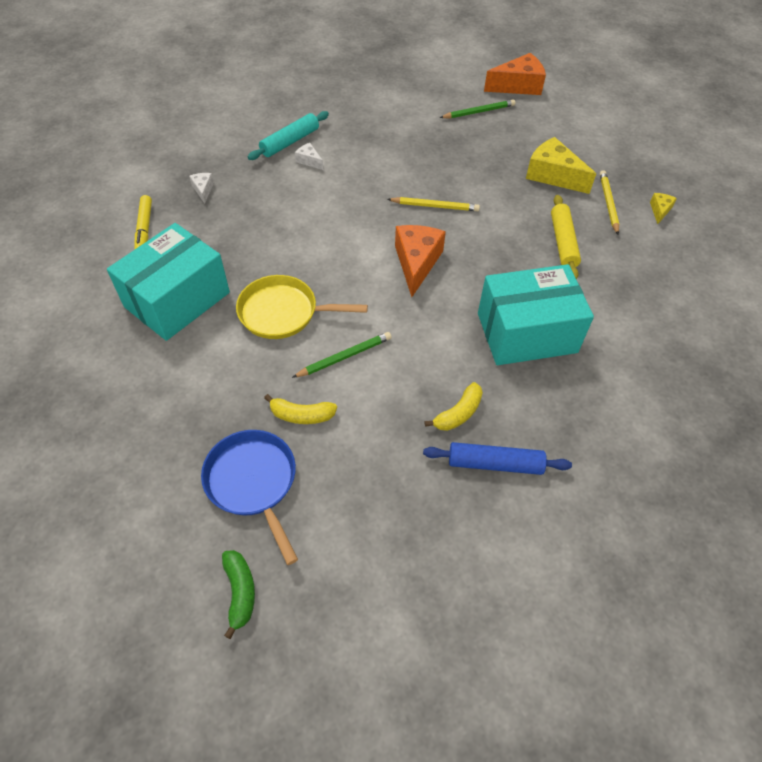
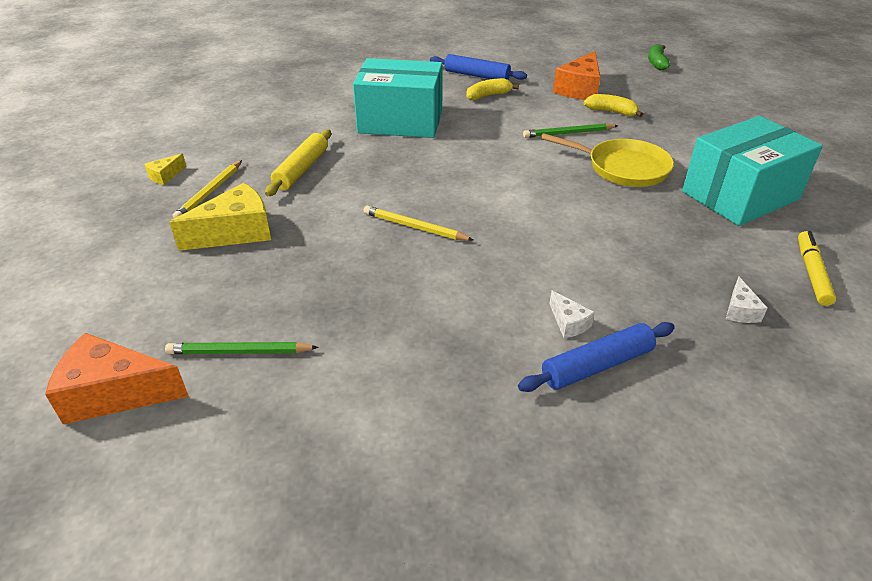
camera: 160 degrees left, 15 degrees down
(253, 482) = (650, 92): blue pan -> none
(290, 142) = (597, 366): turquoise rolling pin -> blue rolling pin
(416, 263) = (469, 180): orange cheese -> orange cheese (579, 89)
(553, 175) = (236, 232): yellow cheese -> yellow cheese turned 90 degrees counterclockwise

